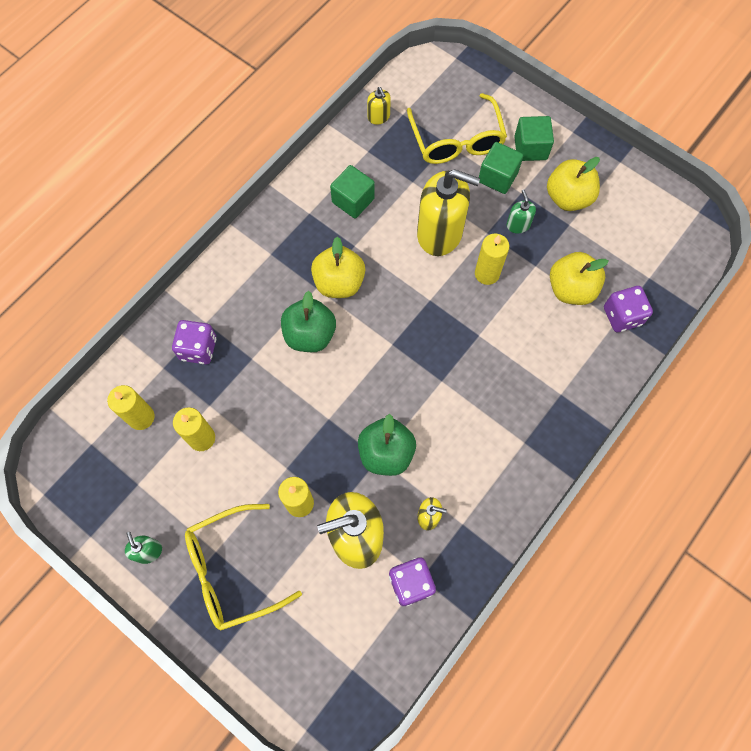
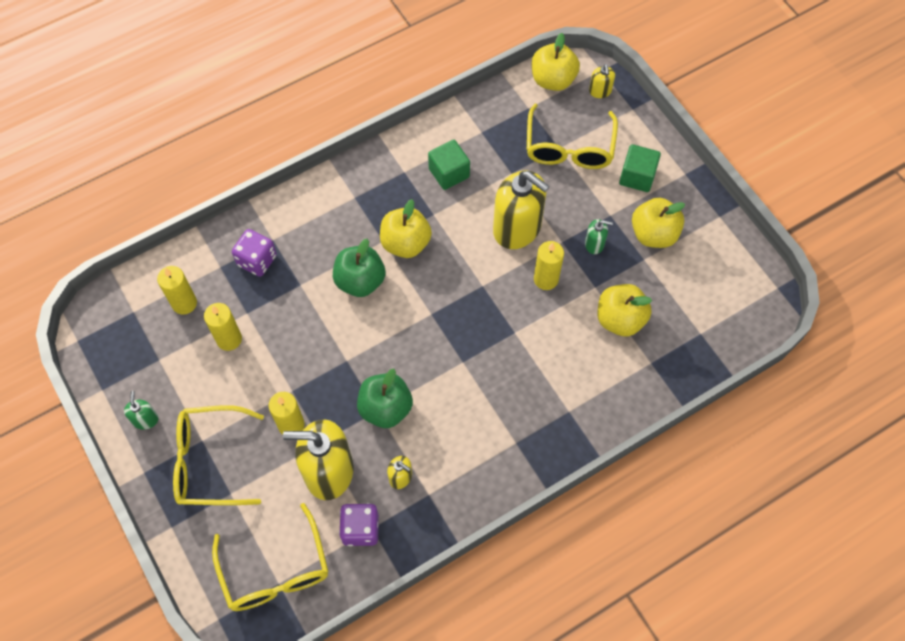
camera: 20 degrees right, 5 degrees down
(343, 657) = (275, 570): none -> yellow glasses
(378, 117) = (504, 104): yellow soap dispenser -> yellow soap dispenser (600, 91)
(415, 80) = (553, 80): none -> yellow apple
(498, 177) = (594, 194): green cube -> none
(518, 225) = (594, 244): green soap dispenser -> green soap dispenser turned 90 degrees clockwise
(622, 316) = (658, 360): purple dice -> none

